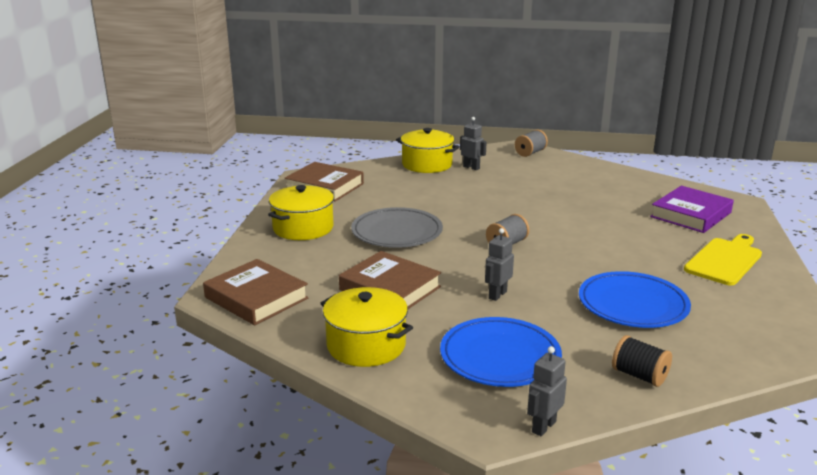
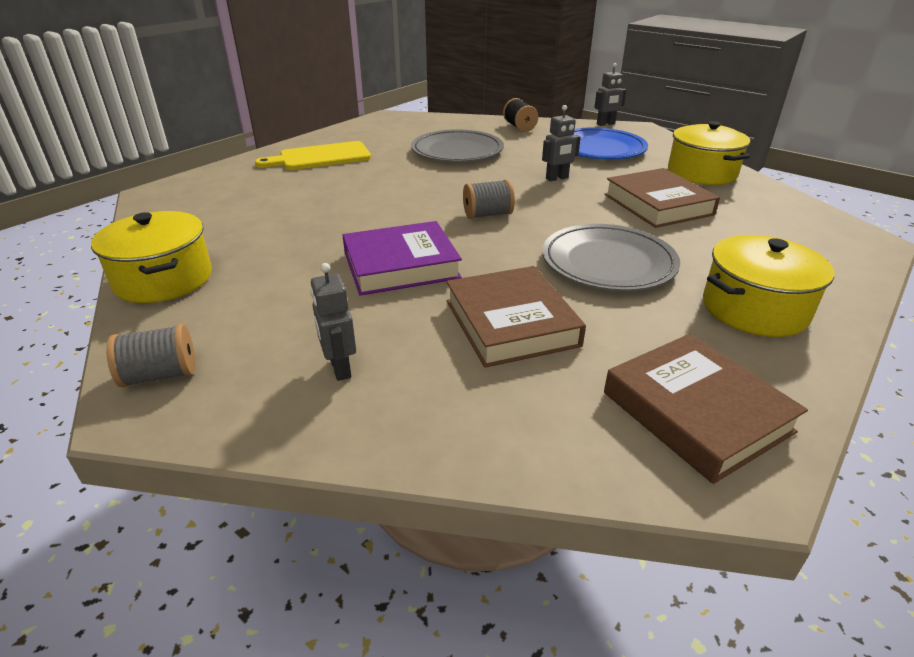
camera: 150 degrees left, 10 degrees up
(256, 298) = (815, 228): brown book -> brown book (511, 323)
(427, 164) = (413, 415): yellow pot -> yellow pot (163, 279)
(633, 304) = (457, 151): blue plate -> grey plate
(691, 215) = (239, 194): purple book -> purple book (401, 265)

